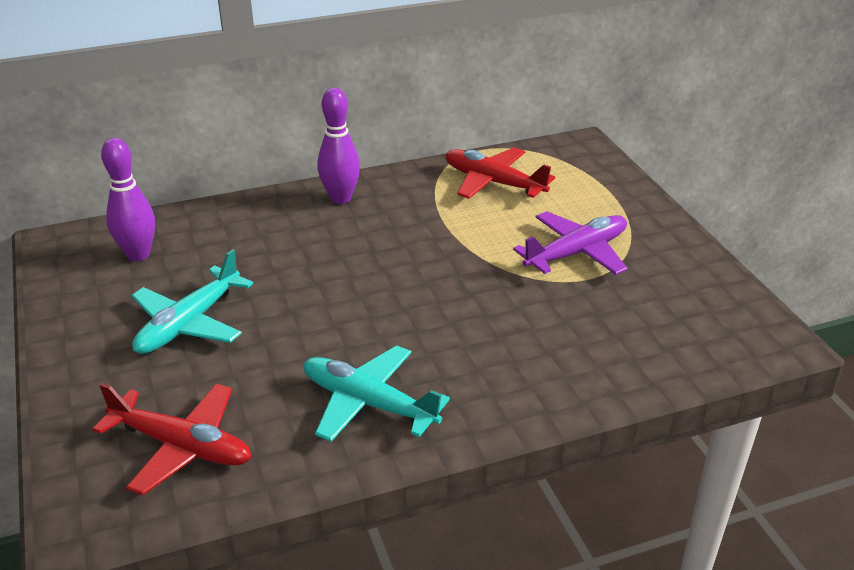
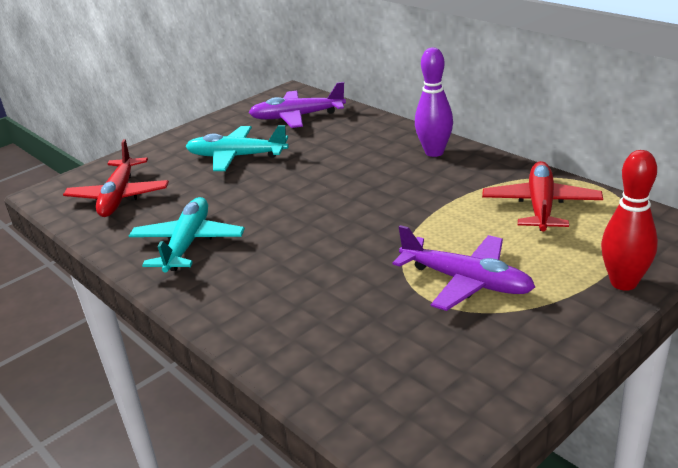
camera: 70 degrees right, 5 degrees down
(138, 254) = (297, 117): purple bowling pin -> purple plane
(627, 190) = (623, 283): none -> red bowling pin

